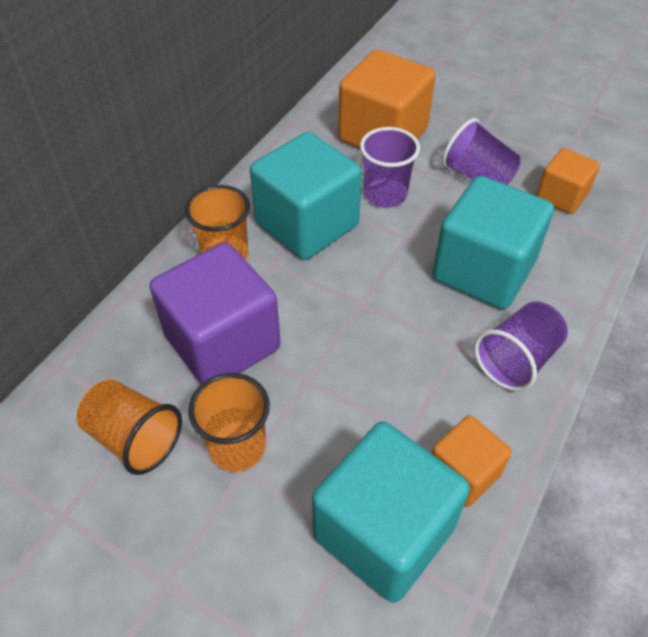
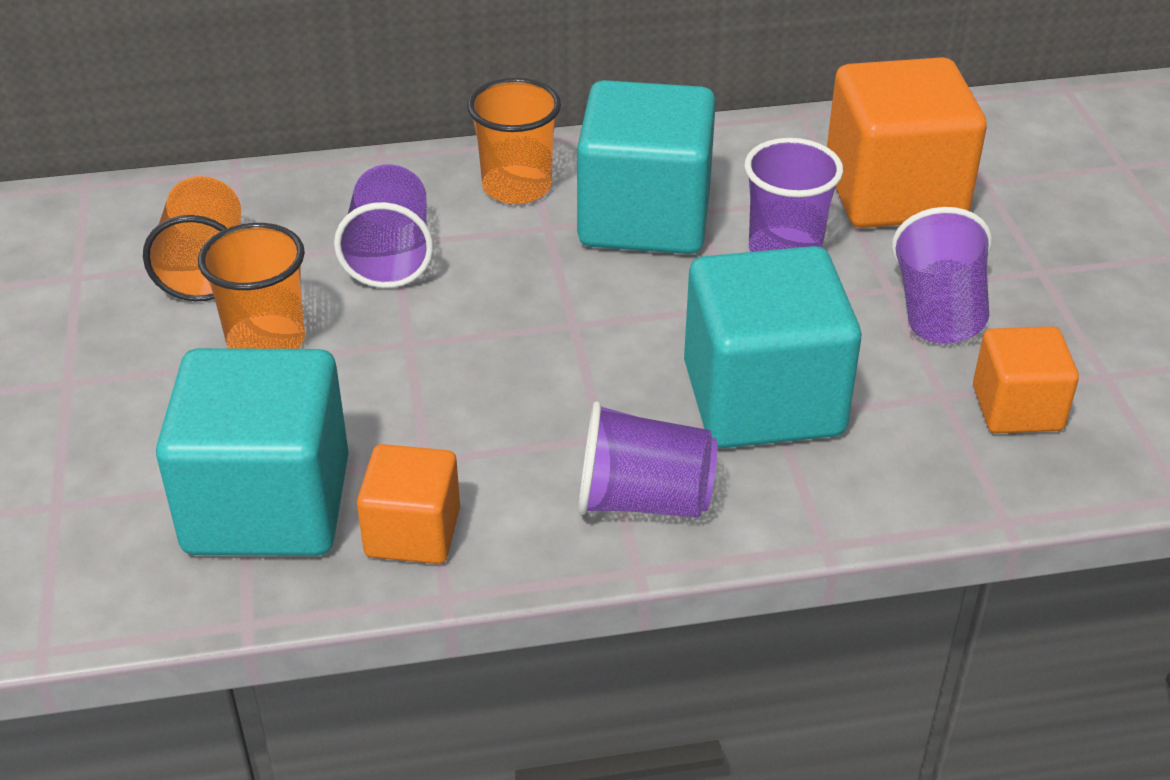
camera: 50 degrees right, 10 degrees down
(222, 342) = (390, 255): purple cube -> purple cup

